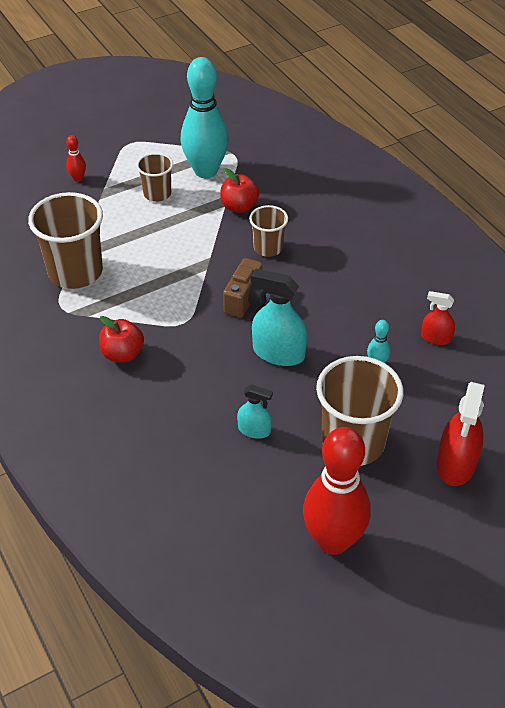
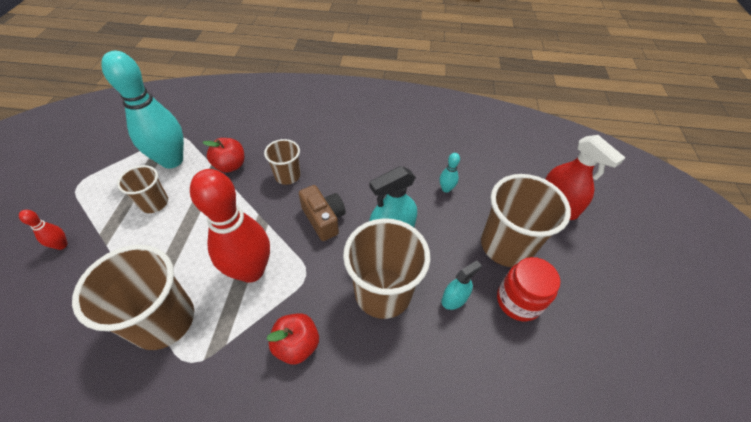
camera: 55 degrees left, 5 degrees up
(214, 379) = (383, 292): none -> brown cup
(296, 477) = (518, 301): none -> red jar
(333, 540) = (591, 316): red bowling pin -> red bowling pin (251, 270)
(436, 338) = (447, 148): red spray bottle -> none

